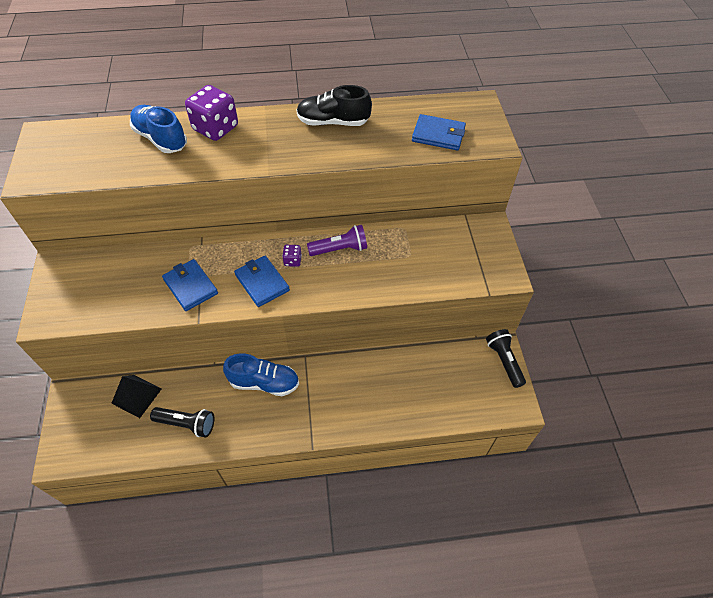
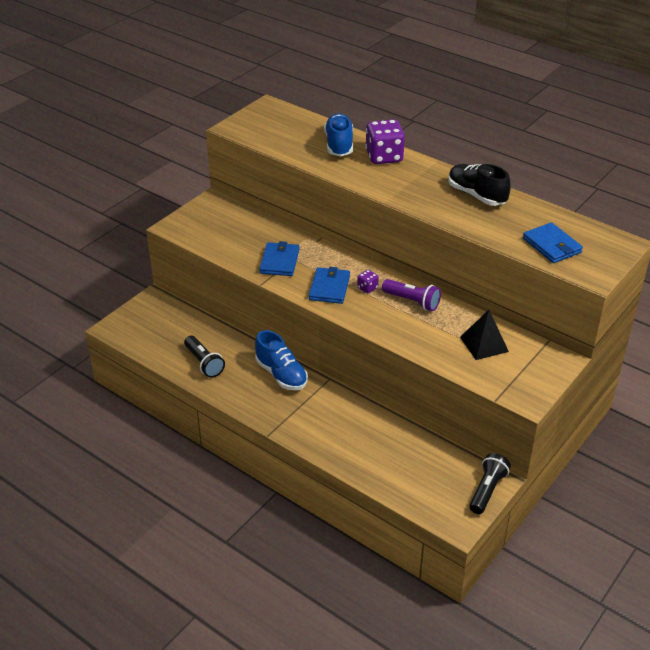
camera: 45 degrees right, 15 degrees down
(136, 396) = (191, 326): black pyramid -> black pyramid (484, 344)

